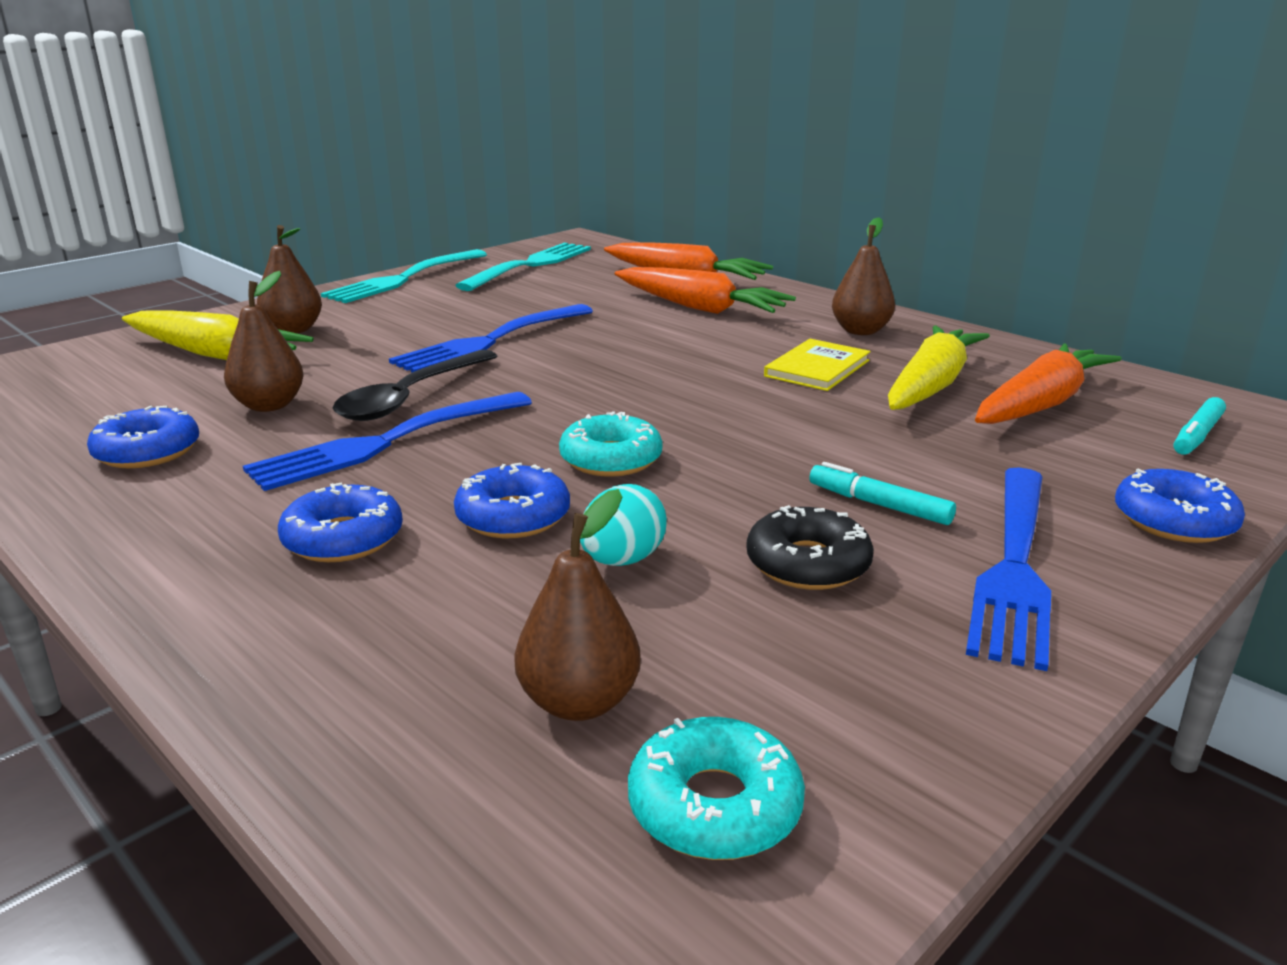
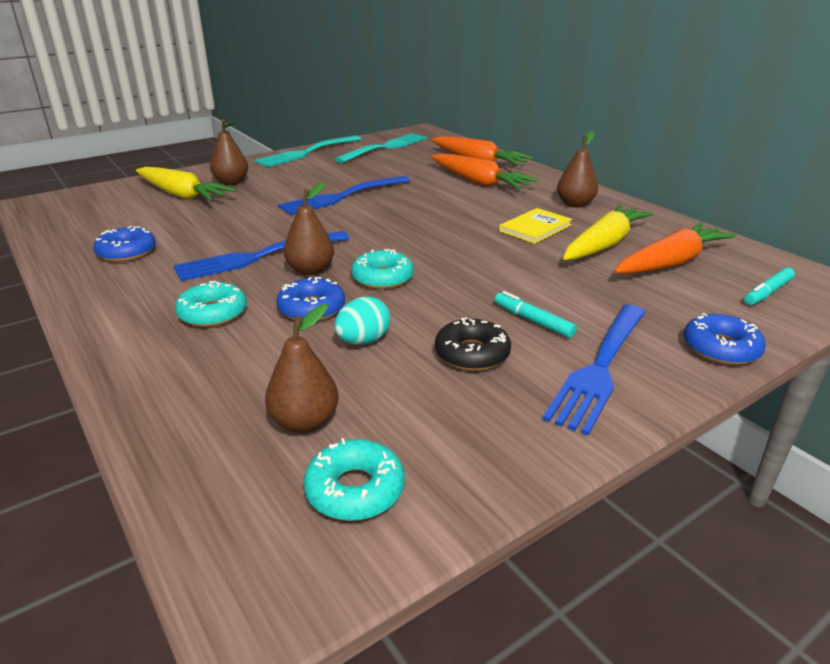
camera: 10 degrees right, 5 degrees up
(269, 405) = (201, 229): brown pear -> brown pear (310, 270)
(343, 538) = (213, 313): blue donut -> turquoise donut
(410, 397) = (282, 229): black spoon -> none

